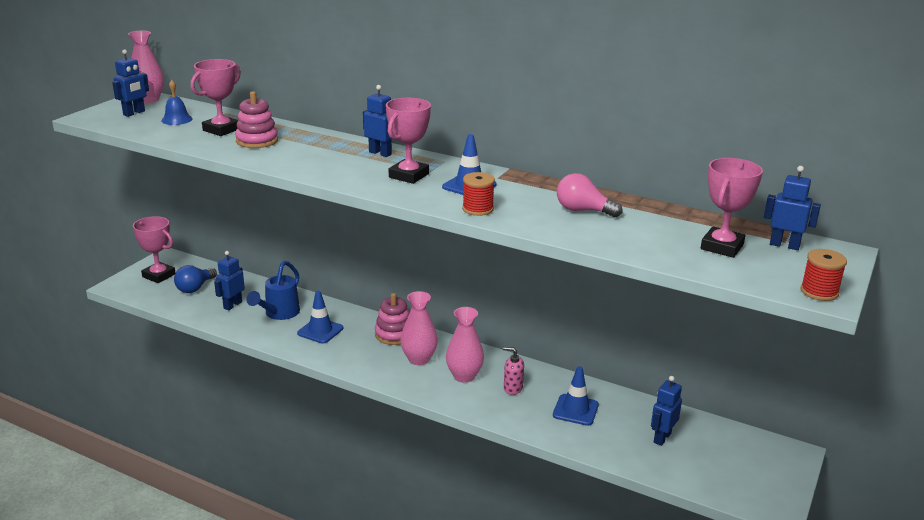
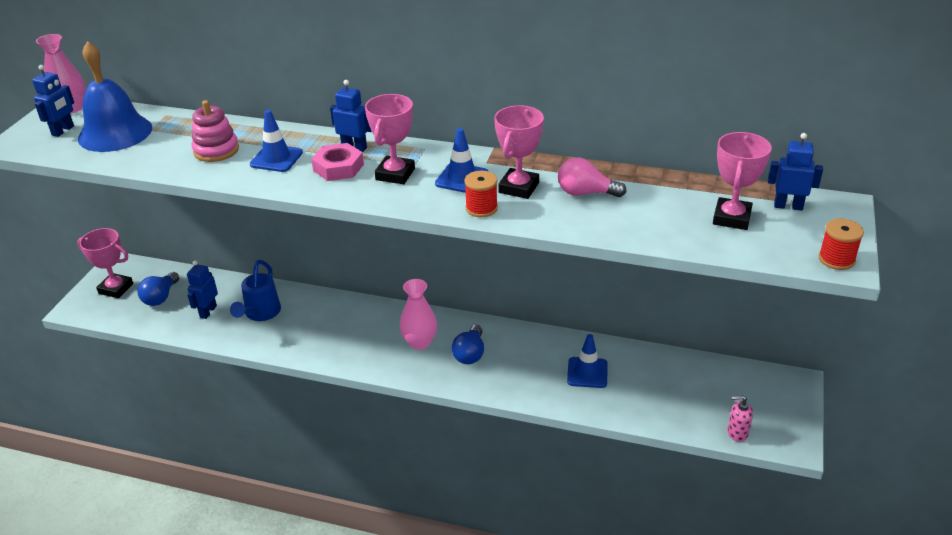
camera: 10 degrees left, 10 degrees up
(177, 119) = (115, 133): blue bell -> blue bell, size x2.17
(221, 130) = (171, 140): pink trophy -> pink trophy (518, 188)
(320, 331) = (310, 327): blue traffic cone -> blue traffic cone (276, 158)
(359, 165) = (338, 167): none -> pink nut
(394, 334) = (386, 318): pink stacking toy -> none
(464, 376) = (470, 354): pink vase -> blue light bulb
(512, 388) = (521, 359): pink soap dispenser -> pink soap dispenser (737, 433)
(662, 438) = (675, 388): blue robot -> none

